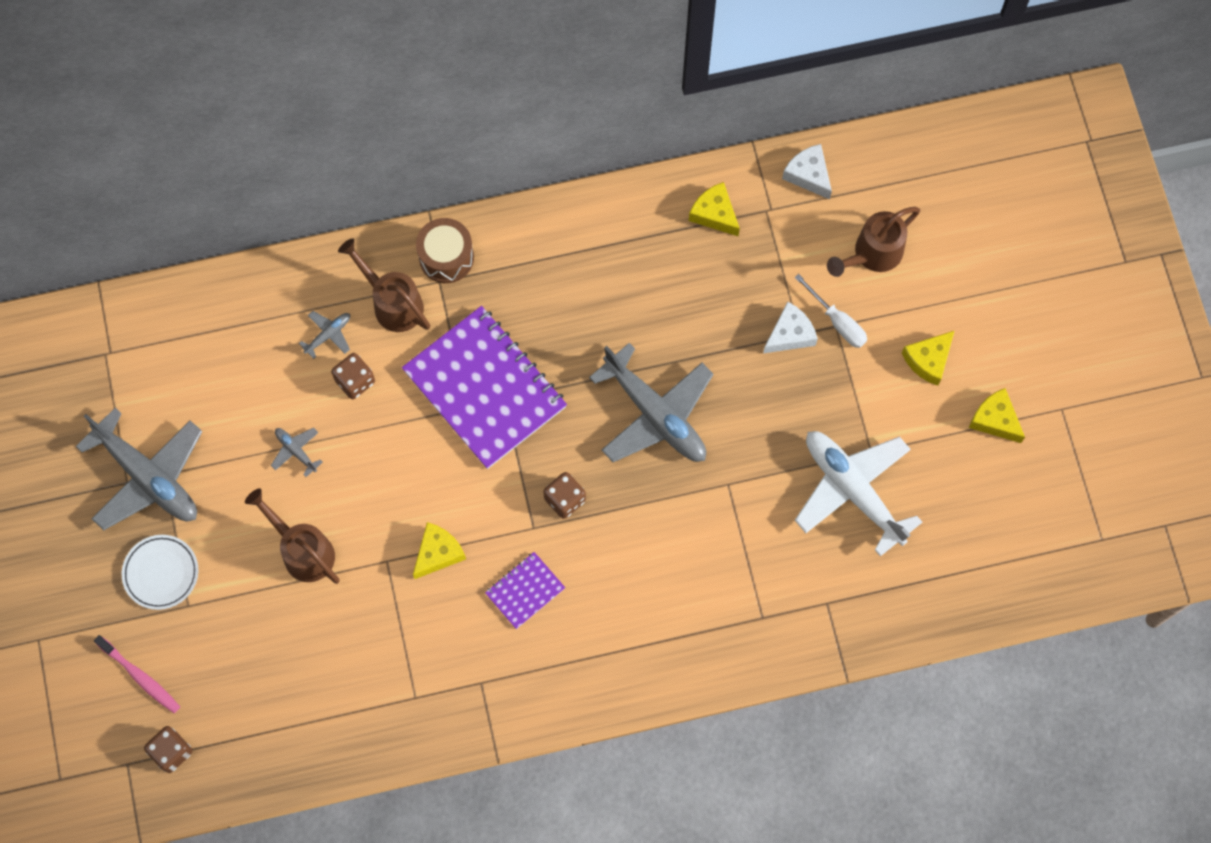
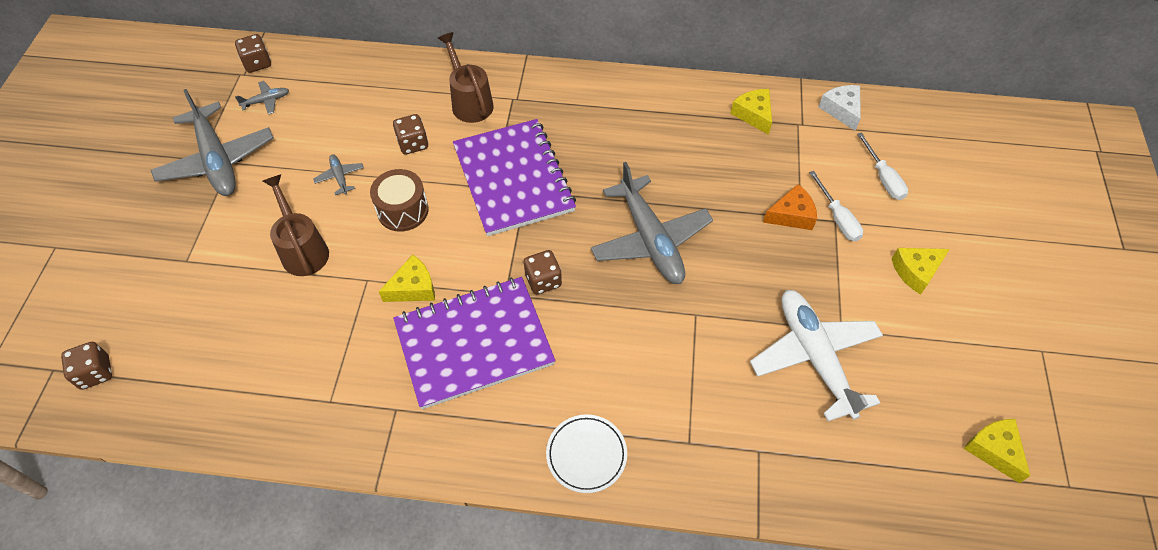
camera: 20 degrees right, 15 degrees down
(117, 331) = (257, 63): none -> brown dice
(140, 677) = (112, 302): pink toothbrush -> none
(161, 573) = (181, 230): white plate -> white plate (586, 455)
(328, 334) = (410, 108): grey plane -> grey plane (266, 101)
(446, 257) = (526, 85): brown drum -> brown drum (403, 210)
(525, 591) = (474, 343): purple notebook -> purple notebook, size x2.17
(790, 334) = (791, 215): white cheese -> orange cheese
(872, 254) = (883, 178): brown watering can -> white screwdriver
(995, 420) = (971, 340): yellow cheese -> yellow cheese (993, 450)

